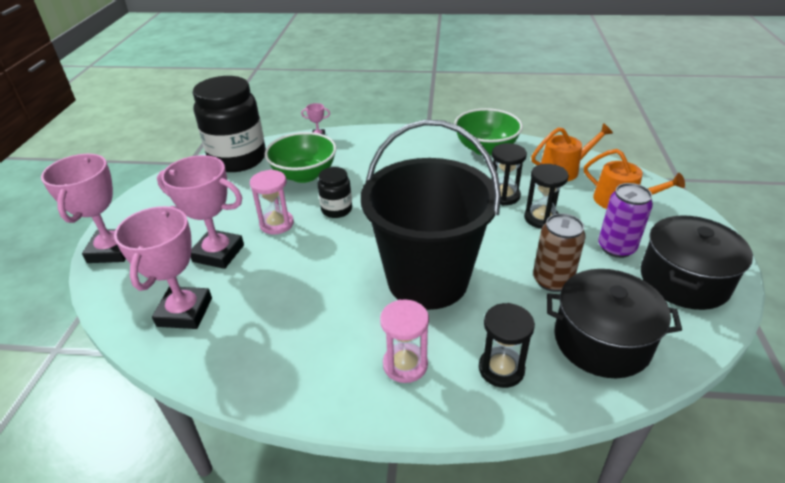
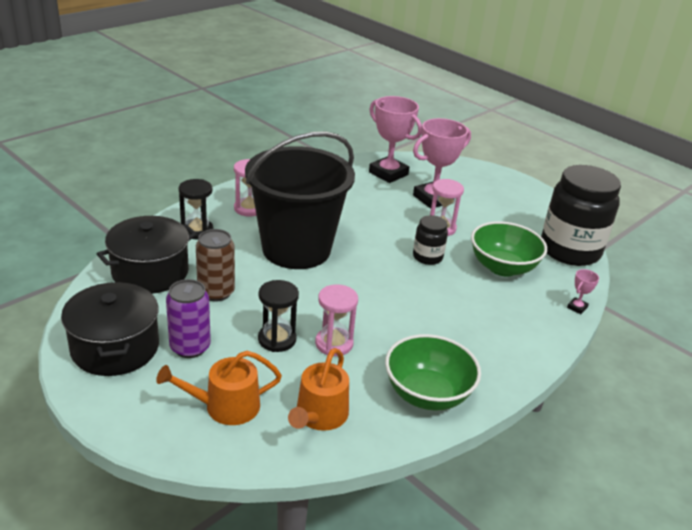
camera: 125 degrees right, 5 degrees down
(112, 250) = (483, 172): pink trophy -> none
(503, 196) = (334, 344): black hourglass -> pink hourglass

